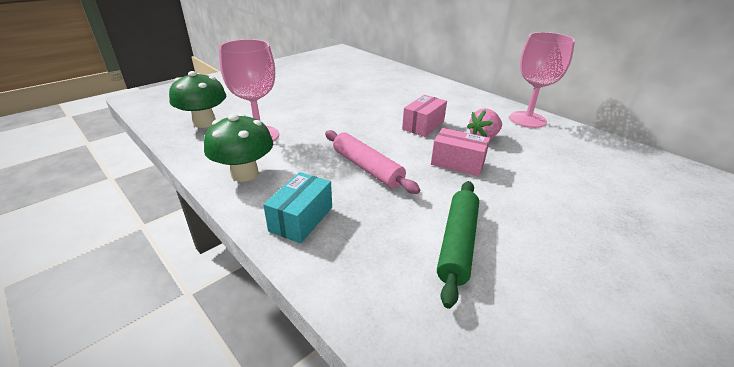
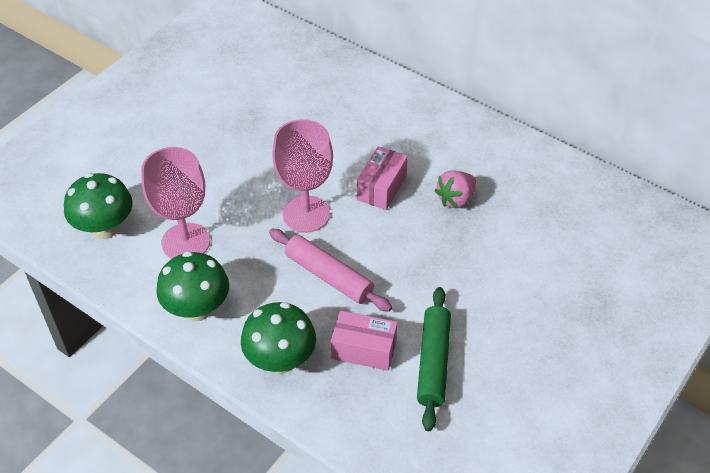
camera: 10 degrees left, 15 degrees up
(301, 219) = (280, 360): turquoise box -> green mushroom
(457, 163) = (427, 250): pink box -> pink box (364, 349)
(527, 119) = (510, 153): pink goblet -> pink goblet (306, 214)

